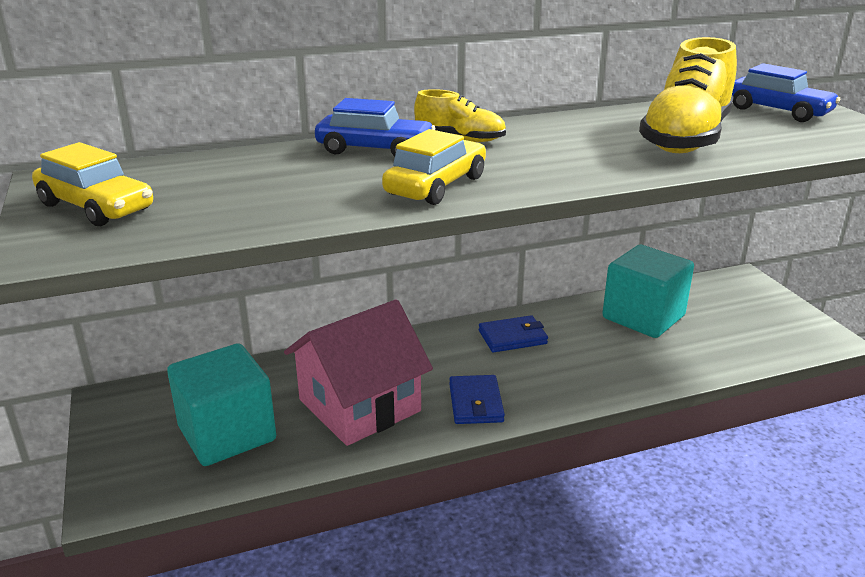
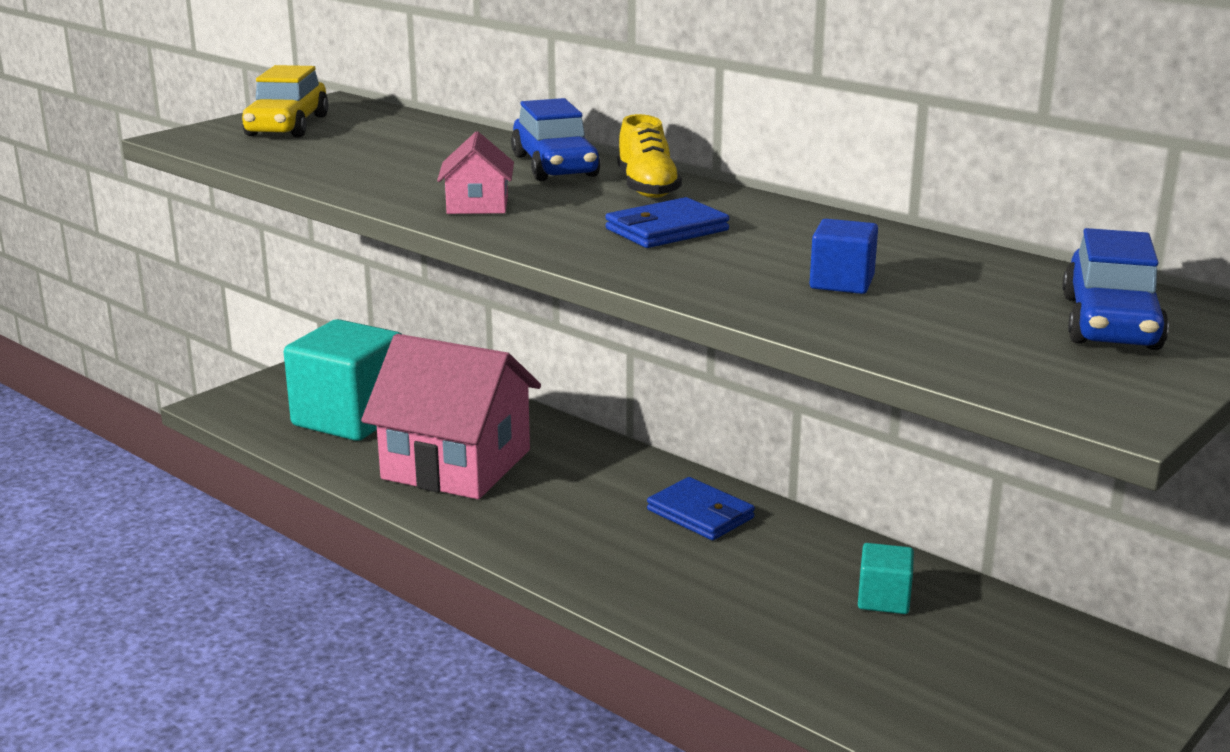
camera: 60 degrees right, 5 degrees down
(436, 186) = (477, 205): yellow car -> pink house
(475, 403) = (526, 527): blue wallet -> blue wallet (666, 230)
(643, 317) = (883, 599): turquoise cube -> turquoise cube, size x0.46
(685, 138) = (842, 282): yellow shoe -> blue cube

